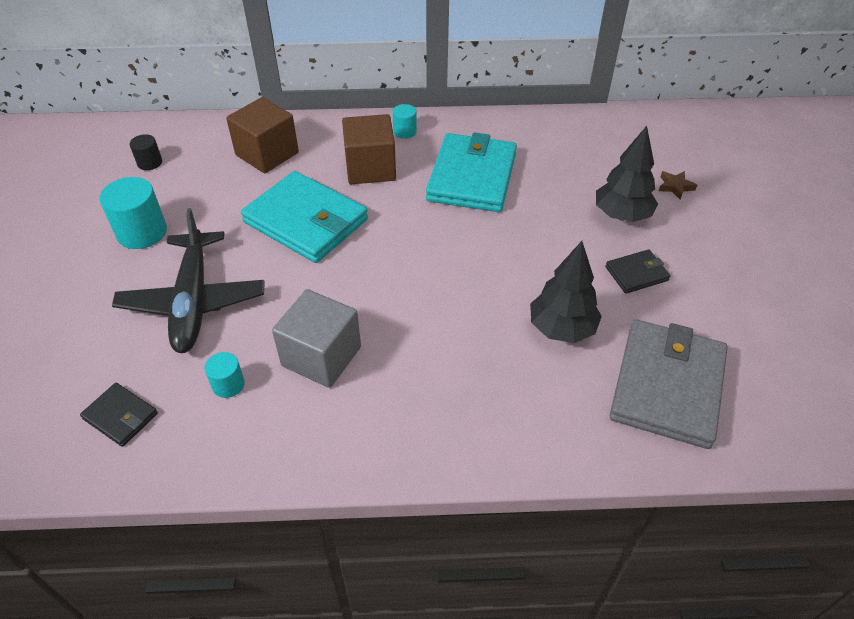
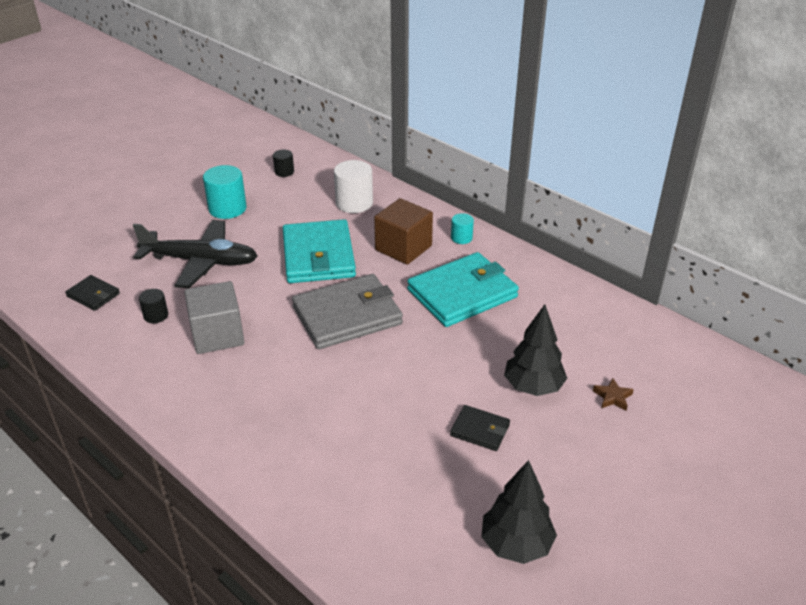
camera: 45 degrees right, 10 degrees down
(120, 416) = (93, 295): black wallet -> black wallet turned 45 degrees counterclockwise
(193, 301) = (200, 261): black plane -> black plane turned 120 degrees counterclockwise
(228, 384) = (156, 315): turquoise cylinder -> black cylinder
(267, 154) = (354, 203): brown cube -> white cylinder
(561, 328) = (372, 423): black tree -> black tree (516, 544)
(667, 386) = (384, 509): grey wallet -> grey wallet (347, 315)

